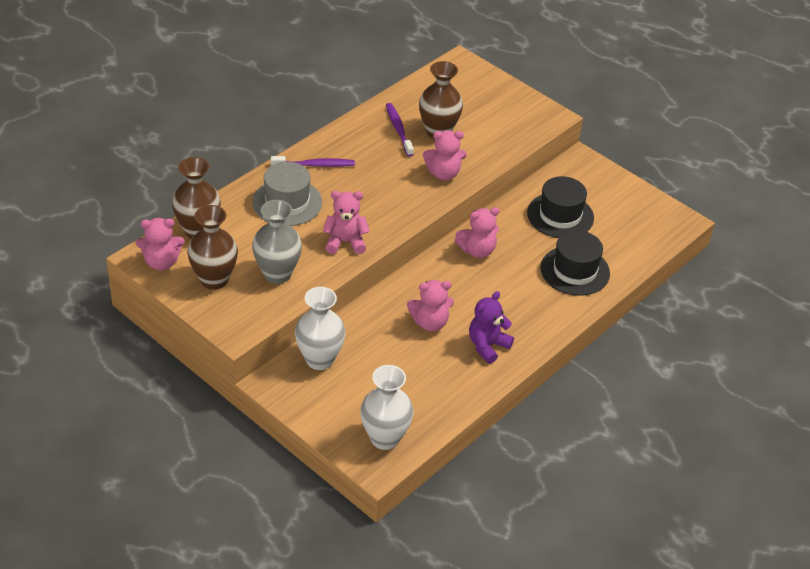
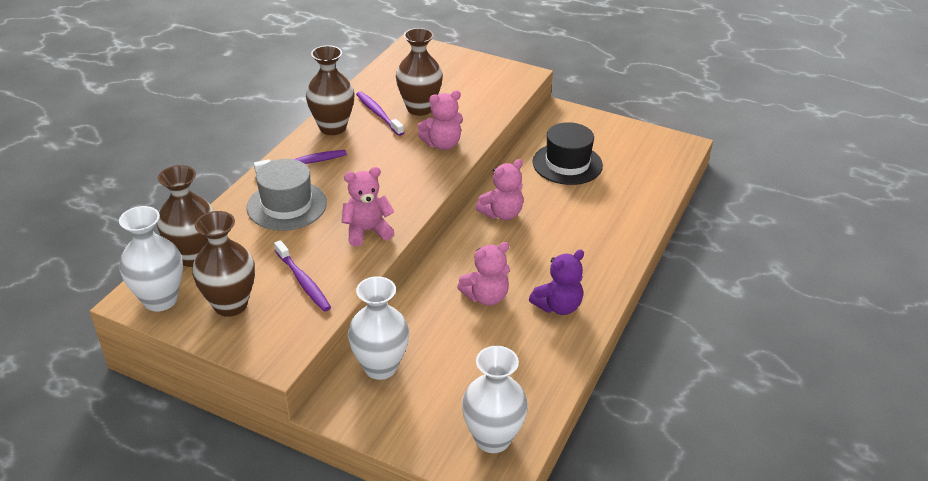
camera: 15 degrees left, 5 degrees down
(161, 262) = (160, 300): pink teddy bear -> white vase
(277, 274) = (303, 281): grey vase -> purple toothbrush
(352, 135) = (333, 128): none -> brown vase
(487, 346) = (558, 306): purple teddy bear -> purple teddy bear turned 150 degrees counterclockwise
(575, 271) = (608, 211): black hat -> none

